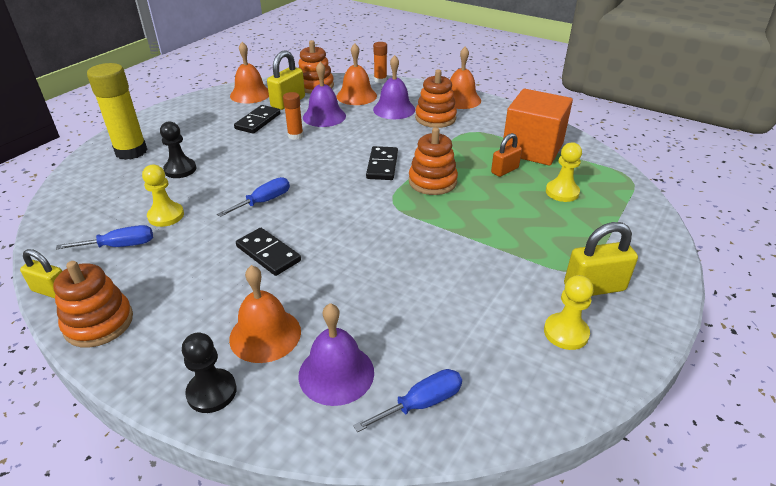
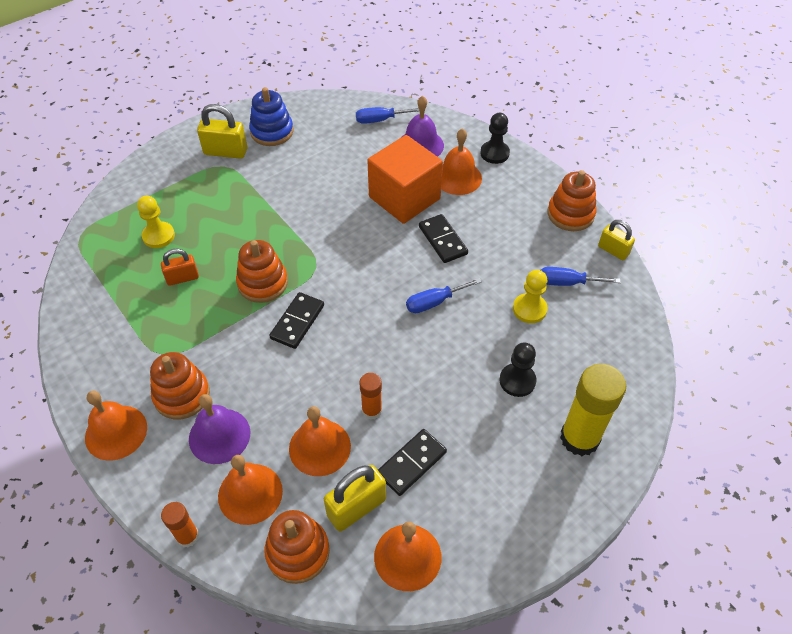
camera: 160 degrees left, 15 degrees up
(324, 116) = (319, 447): purple bell -> orange bell
(532, 149) = (125, 302): orange cube -> orange cube (404, 198)
(566, 333) = (272, 132): yellow pawn -> blue stacking toy

